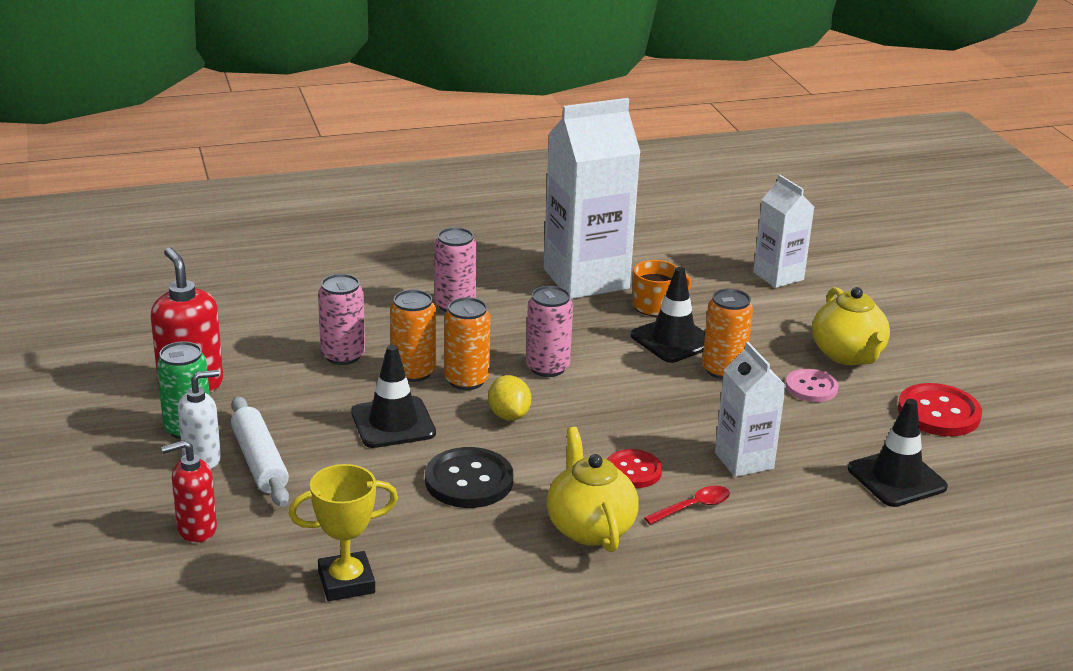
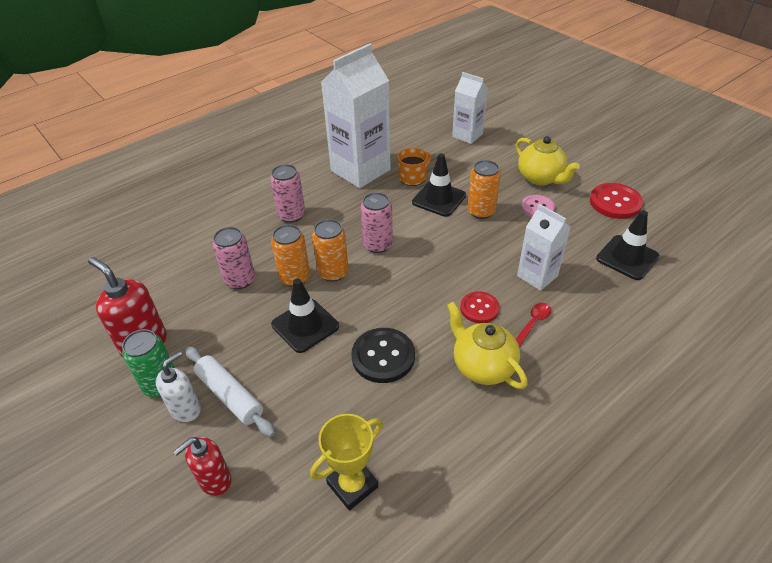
camera: 20 degrees left, 15 degrees up
(509, 415) = (376, 291): yellow lemon -> none

